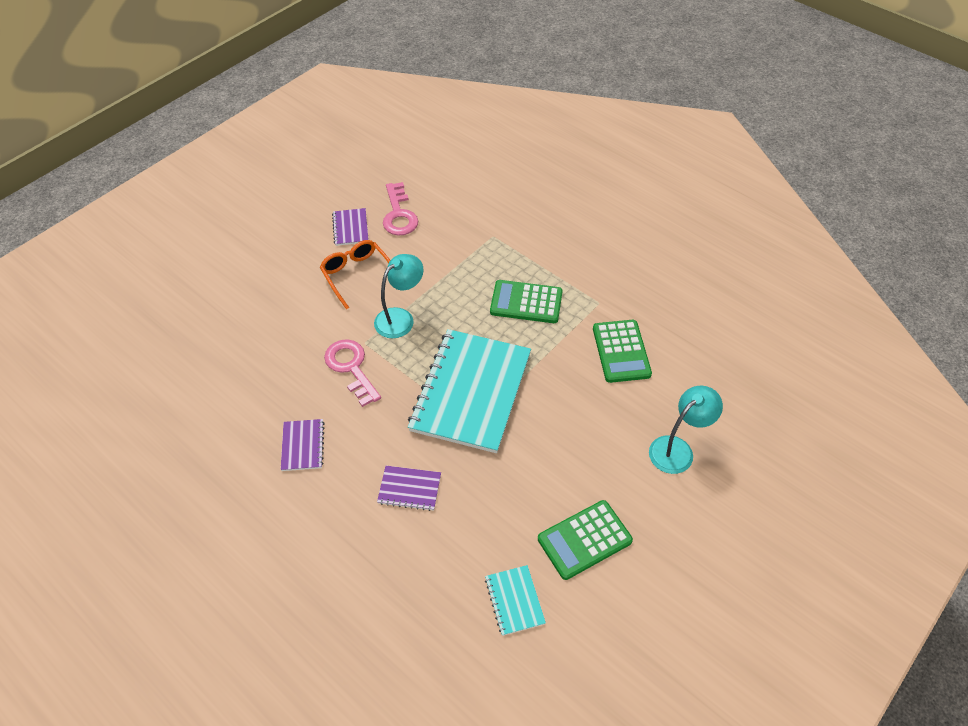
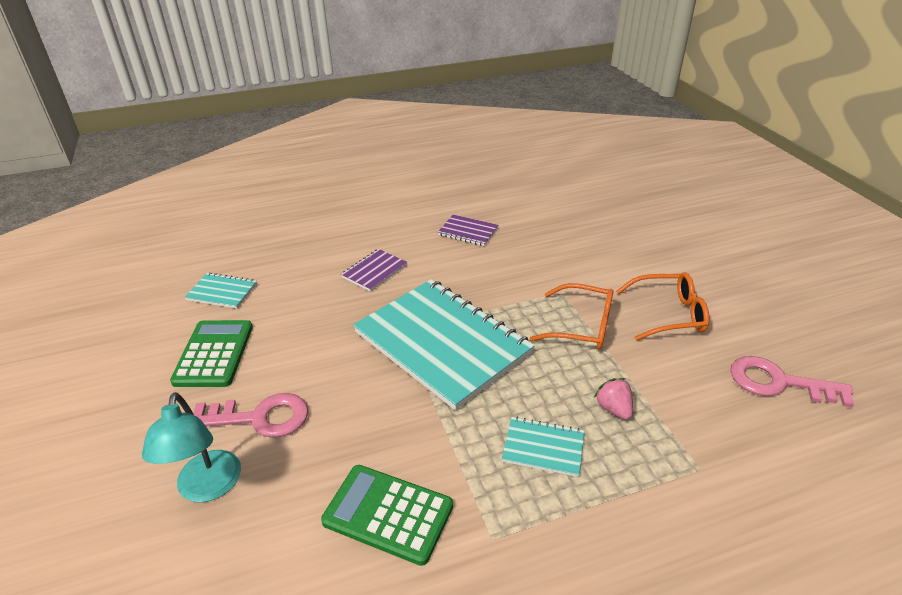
camera: 120 degrees right, 15 degrees down
(350, 228) = (760, 332): purple notebook -> none
(351, 368) = (534, 276): pink key -> pink key (260, 417)
(400, 318) = (582, 326): turquoise lamp -> orange glasses
(472, 280) = (613, 408): none -> pink strawberry
(526, 302) = (543, 447): green calculator -> turquoise notebook

